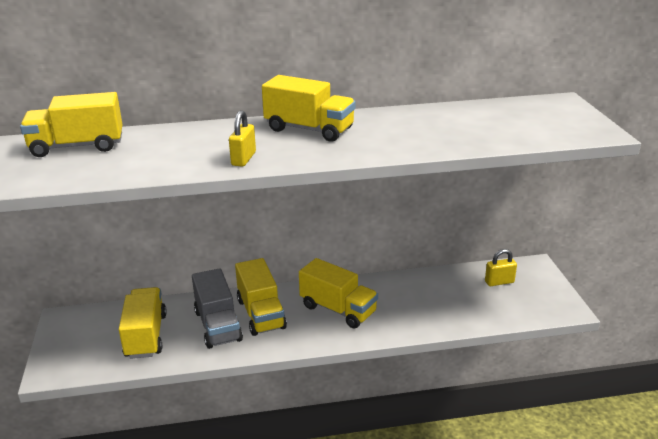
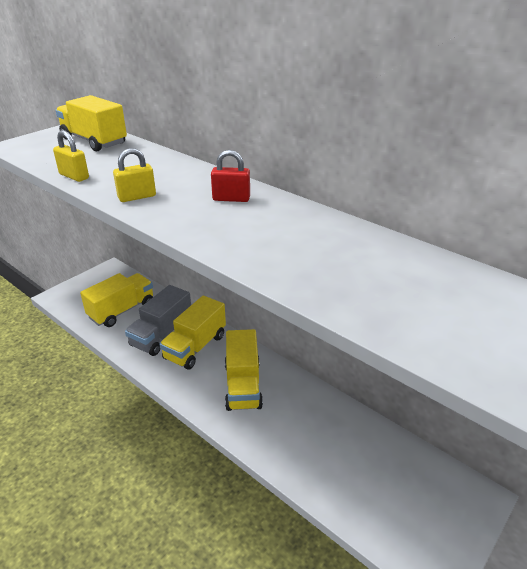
camera: 50 degrees right, 5 degrees up
(309, 129) = (231, 199): yellow truck -> red padlock
(499, 282) = (411, 478): yellow padlock -> yellow padlock (74, 176)

